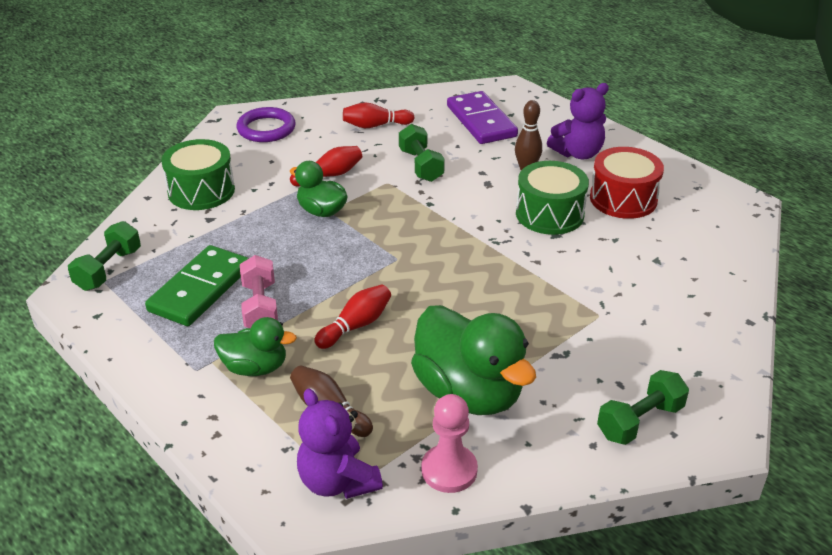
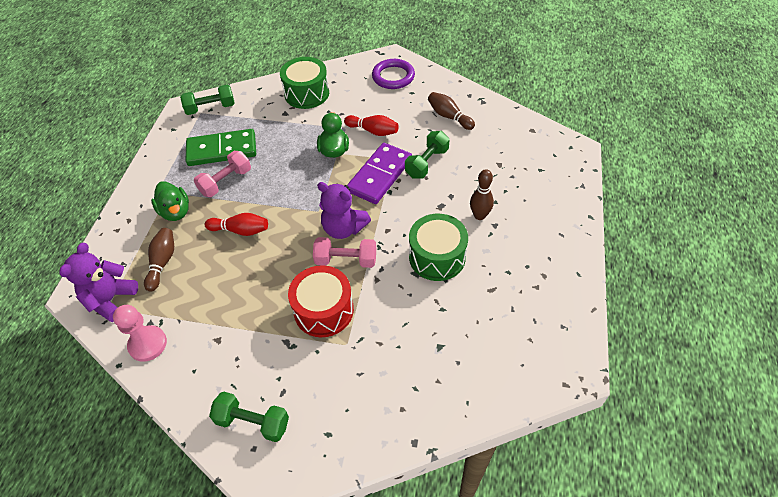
camera: 55 degrees right, 15 degrees up
(375, 125) = (449, 116): red bowling pin -> brown bowling pin
(469, 393) = (219, 316): green duck -> none
(481, 121) = (512, 160): purple domino -> purple domino (379, 175)
(490, 269) = (346, 260): none -> pink dumbbell
(578, 153) = (530, 232): purple teddy bear -> purple teddy bear (343, 228)
(623, 199) = (498, 288): red drum -> red drum (323, 310)

